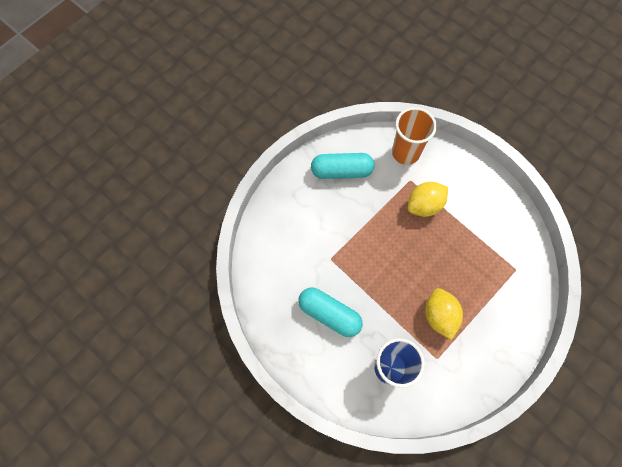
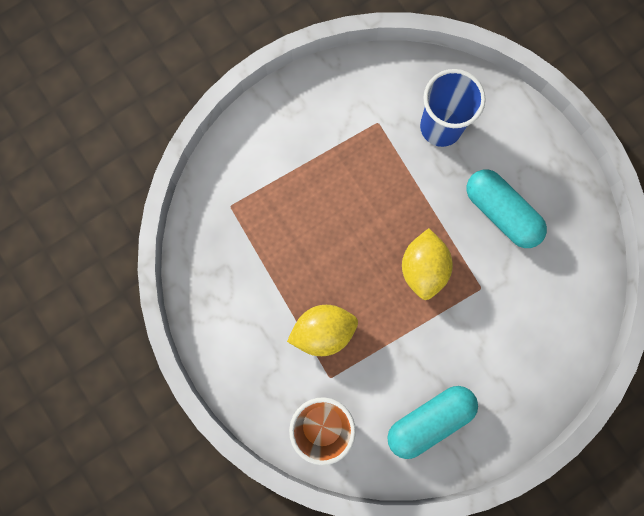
camera: 165 degrees left, 10 degrees up
(341, 171) = (430, 421): turquoise capsule -> turquoise capsule turned 45 degrees counterclockwise
(439, 316) = (357, 172): yellow lemon -> yellow lemon (423, 268)

